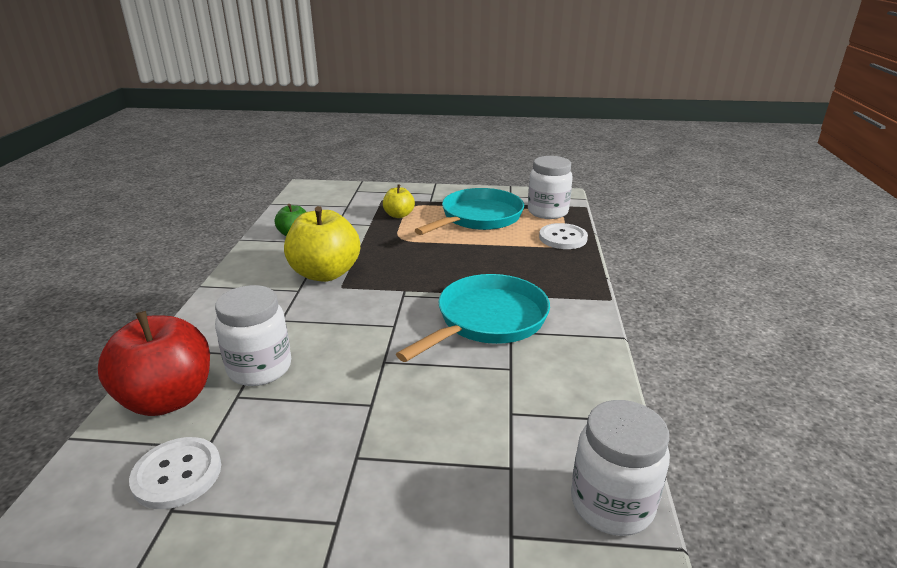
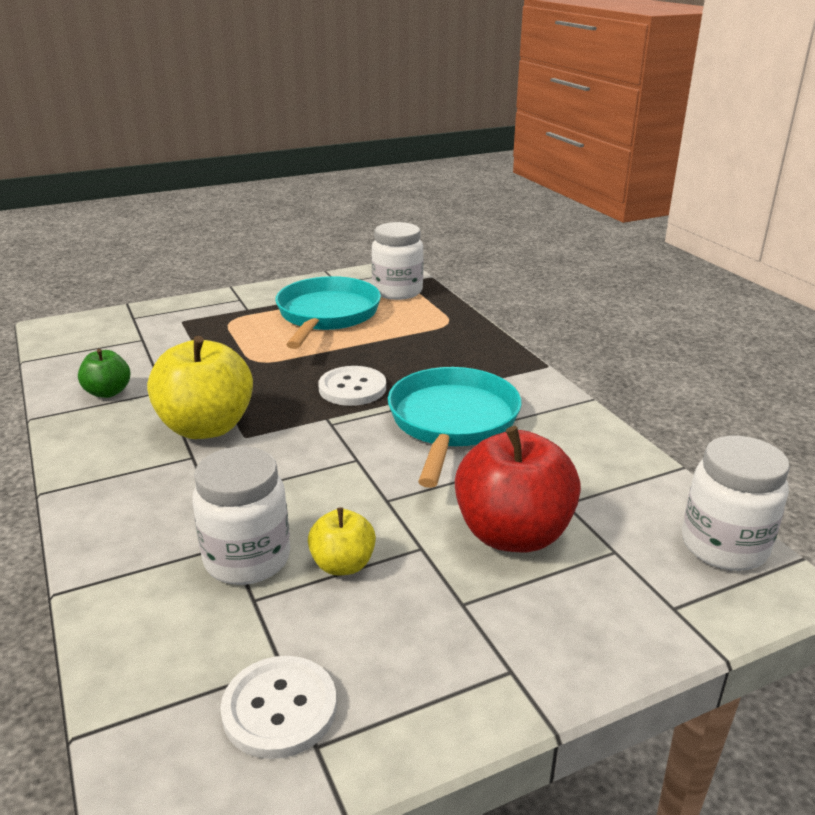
camera: 30 degrees left, 0 degrees up
(168, 399) = (164, 637): red apple -> red apple (513, 534)
(399, 215) = (225, 335): yellow apple -> yellow apple (343, 565)
(563, 238) = (441, 316): white button -> white button (352, 388)

